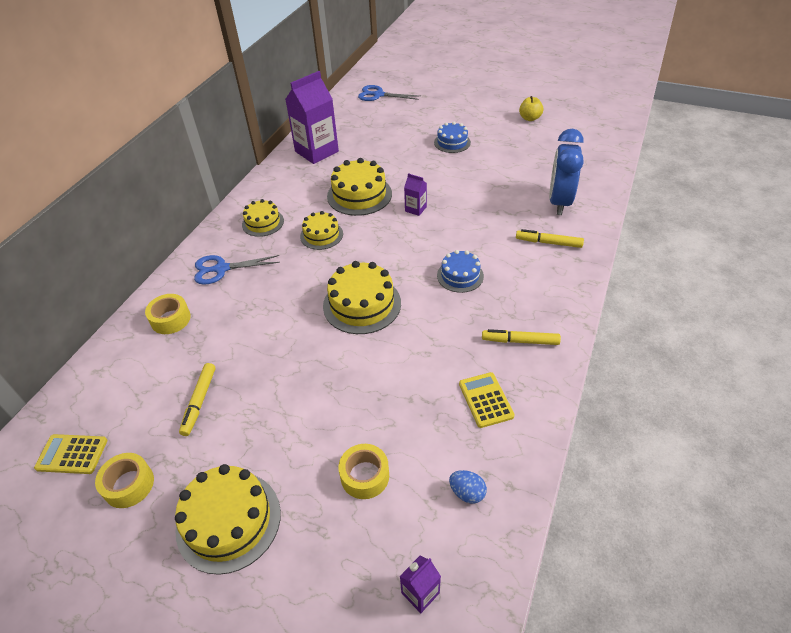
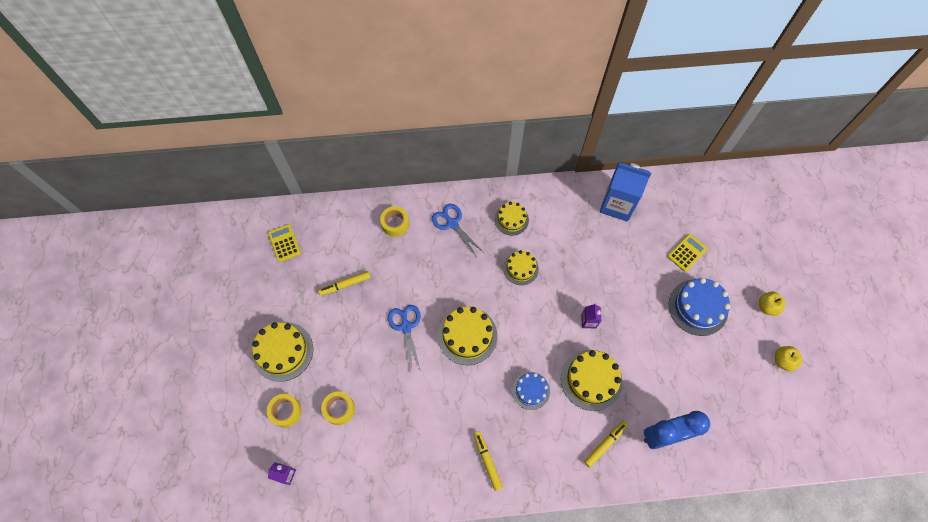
camera: 60 degrees right, 20 degrees up
(129, 485) = (280, 286): yellow tape -> yellow tape (286, 411)
(316, 151) = (617, 205): purple carton -> blue carton
(359, 195) = (581, 269): yellow cake -> yellow cake (591, 379)
(378, 95) = (734, 206): blue scissors -> blue scissors (406, 327)
(452, 142) = (698, 307): blue cake -> blue cake, size x1.62
(467, 492) = (354, 474): blue egg -> none
(478, 110) = (767, 307): none -> yellow apple
(485, 400) = (425, 457): yellow calculator -> yellow calculator (687, 252)
(548, 243) = (605, 444): yellow marker -> yellow marker turned 60 degrees clockwise

